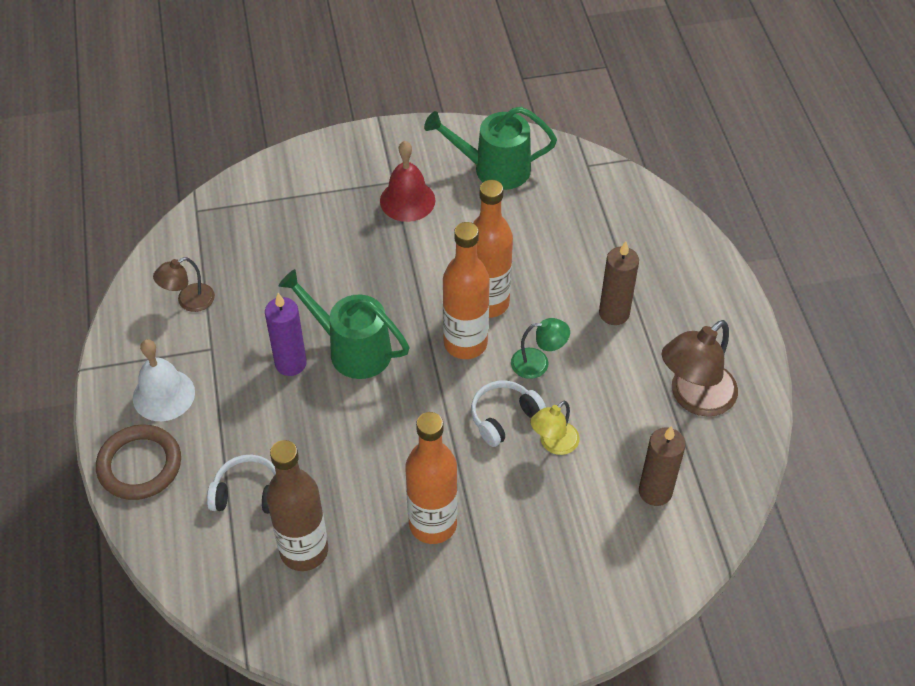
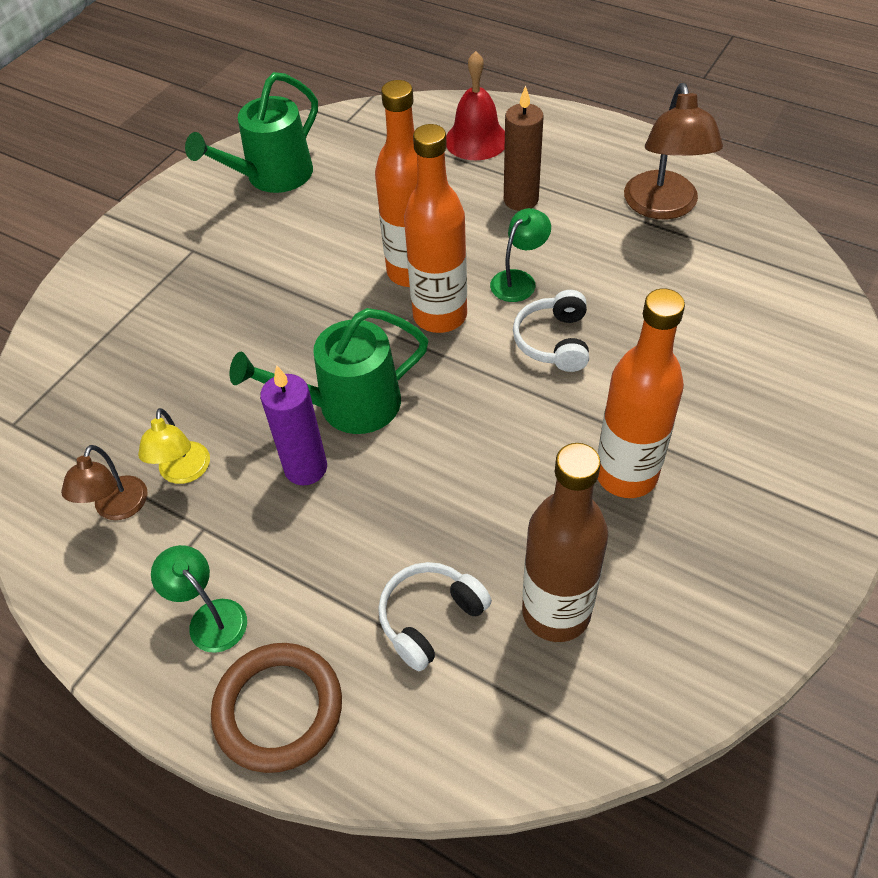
camera: 45 degrees left, 0 degrees up
(163, 395) = (210, 617): white bell -> green lamp
(407, 200) = (227, 253): red bell -> red bell (476, 140)
(553, 444) = (620, 325): yellow lamp -> yellow lamp (184, 472)
(655, 491) = (738, 290): brown candle -> none

